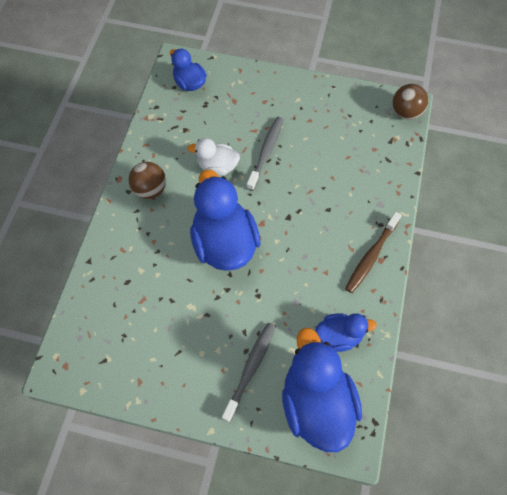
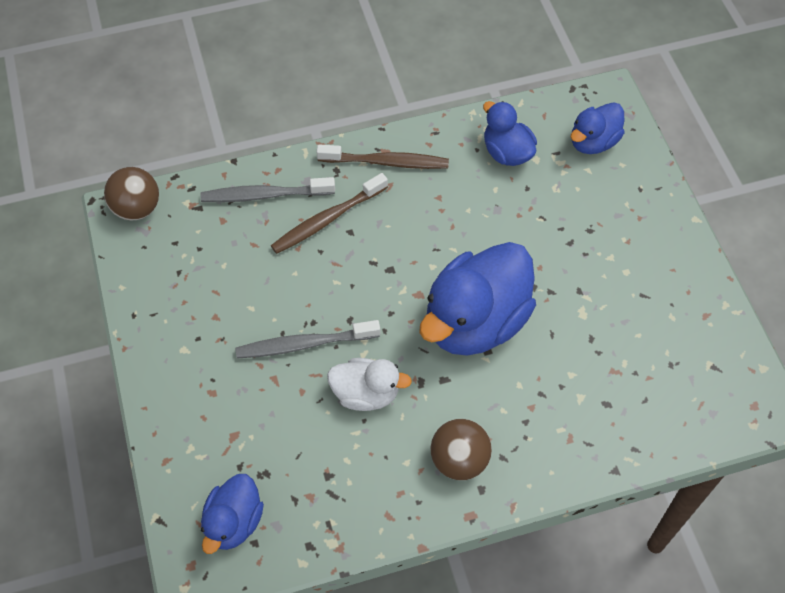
camera: 120 degrees left, 5 degrees down
(217, 166) = (366, 394): white duck -> white duck turned 60 degrees counterclockwise
(250, 369) = (605, 216): grey toothbrush -> grey toothbrush (265, 195)
(316, 403) = (593, 142): blue duck -> blue duck, size x0.54
(344, 201) = (327, 220): none -> brown toothbrush

